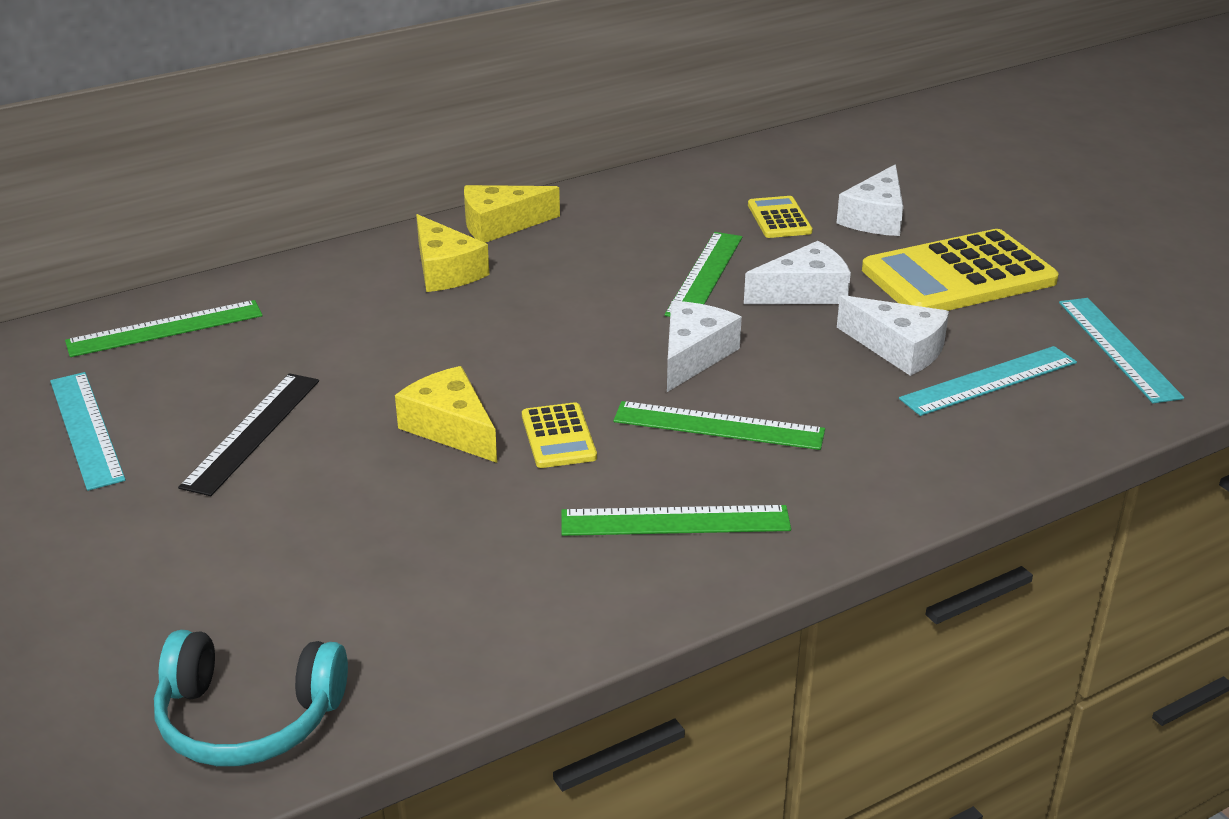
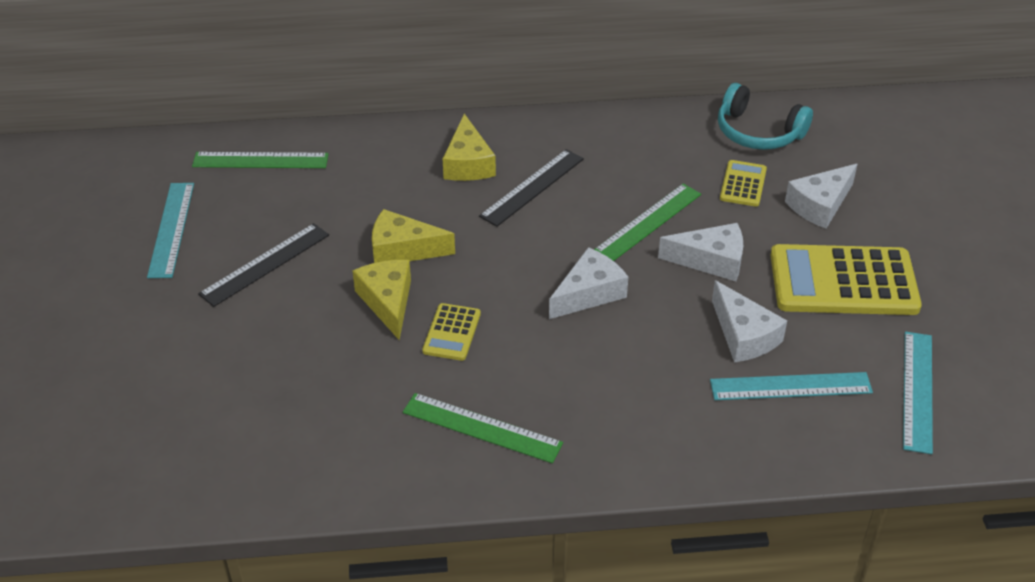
camera: 25 degrees right, 10 degrees up
(248, 718) = (145, 476): turquoise headphones -> turquoise headphones (758, 132)
(500, 225) = (532, 131): yellow cheese -> yellow cheese (403, 249)
(543, 275) = (532, 187): none -> black ruler
(718, 426) = (564, 360): green ruler -> none

